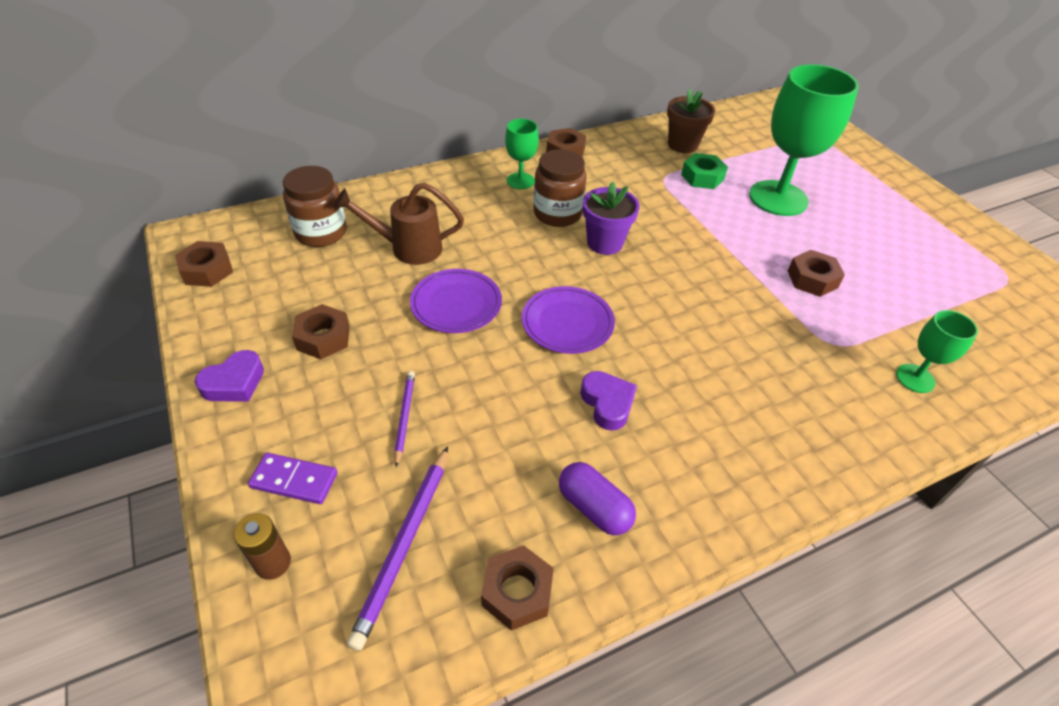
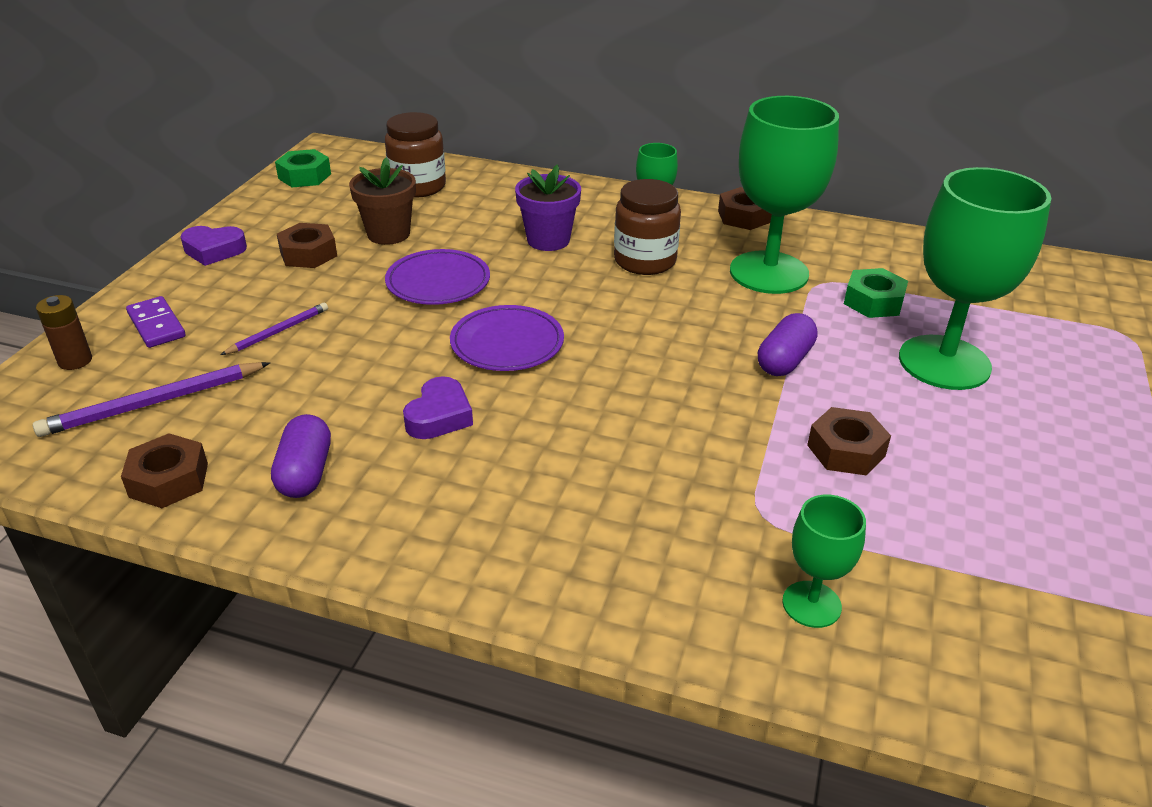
camera: 45 degrees right, 10 degrees down
(207, 270) = (304, 176): brown nut -> green nut
(407, 248) = (465, 226): brown watering can -> none
(605, 243) = (652, 304): purple flower pot -> purple flower pot (548, 240)
(631, 185) = (769, 273): none -> green goblet
(682, 145) = (902, 264): brown flower pot -> brown flower pot (388, 234)
(716, 241) = (784, 361): none -> purple capsule

